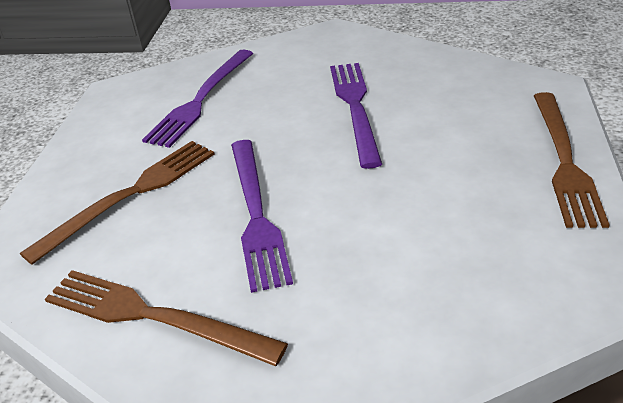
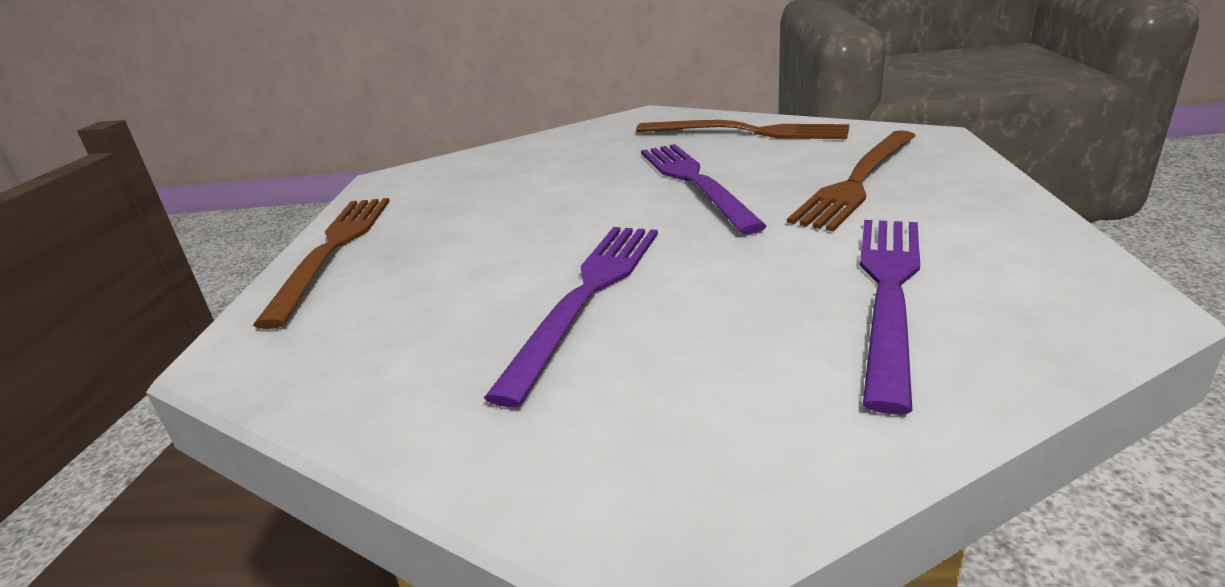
camera: 175 degrees right, 10 degrees down
(355, 107) = (587, 296): purple fork -> purple fork turned 150 degrees counterclockwise

